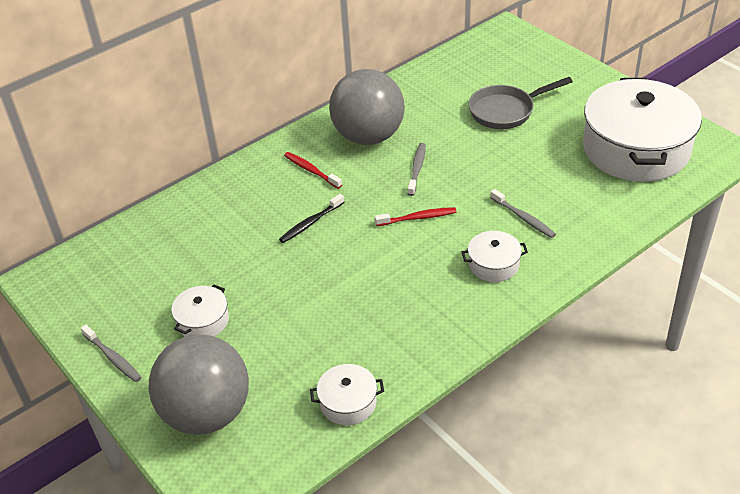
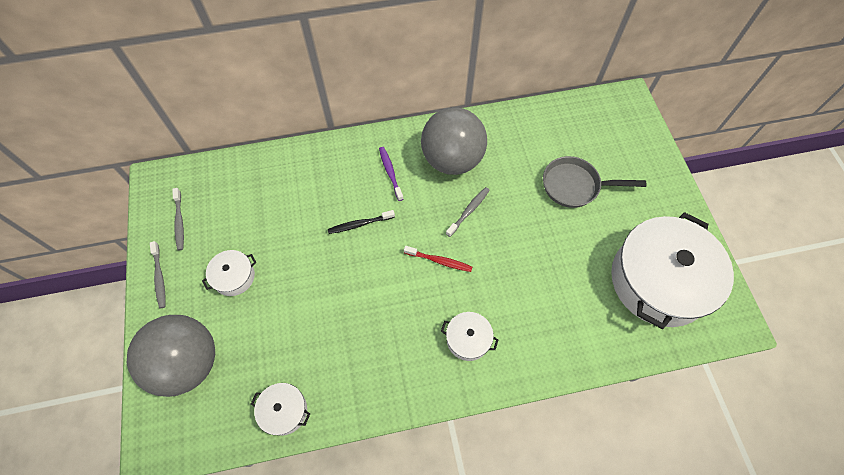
camera: 25 degrees right, 20 degrees up
(311, 170) = (390, 173): red toothbrush -> purple toothbrush
(523, 218) = (520, 305): grey toothbrush -> grey toothbrush (179, 222)

